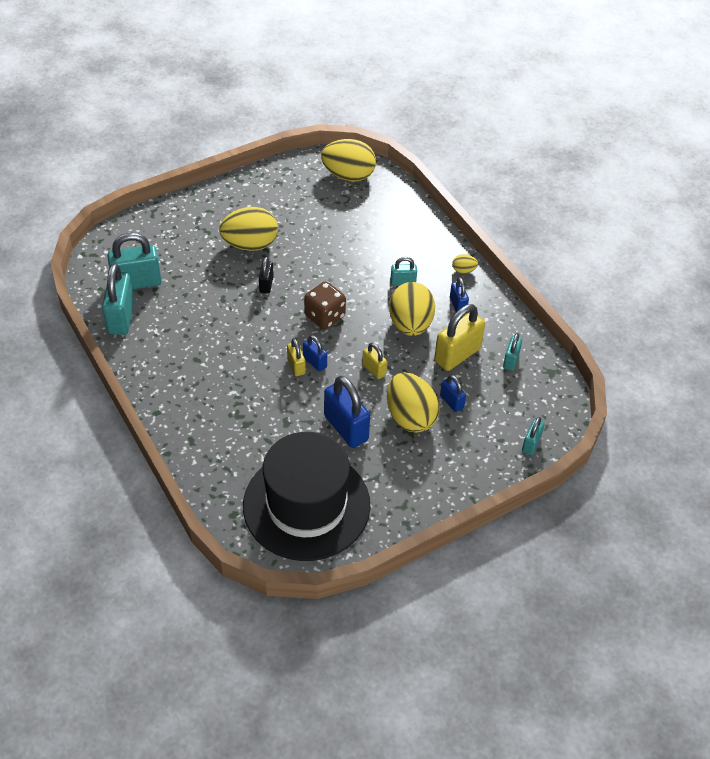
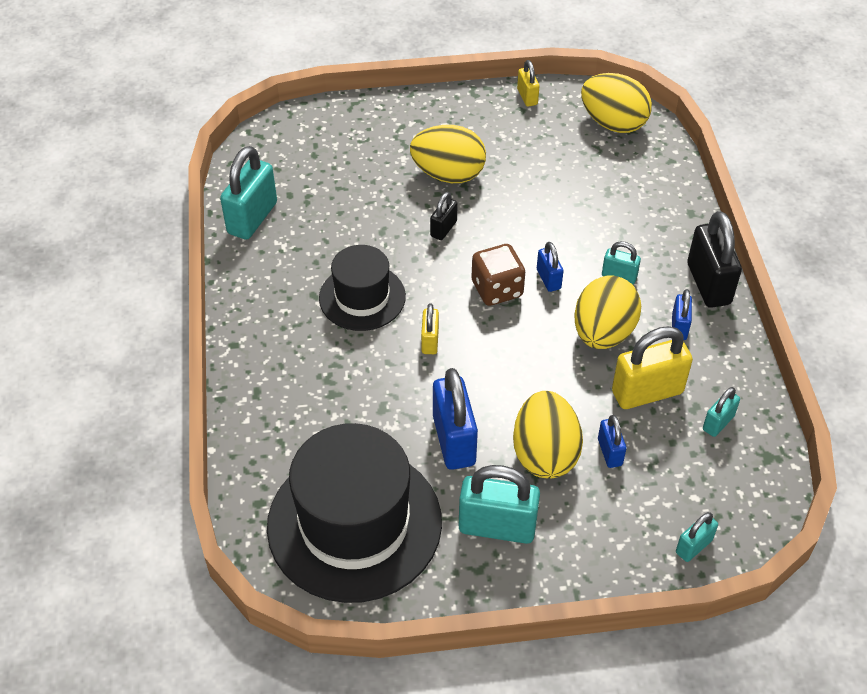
camera: 25 degrees right, 0 degrees up
(137, 283) = (291, 182): turquoise padlock -> turquoise padlock (497, 527)
(232, 350) = (362, 297): none -> black hat
(315, 362) = (456, 343): blue padlock -> blue padlock (548, 279)
(374, 369) = (527, 376): yellow padlock -> yellow padlock (527, 97)
(463, 270) = (708, 284): yellow egg -> black padlock

